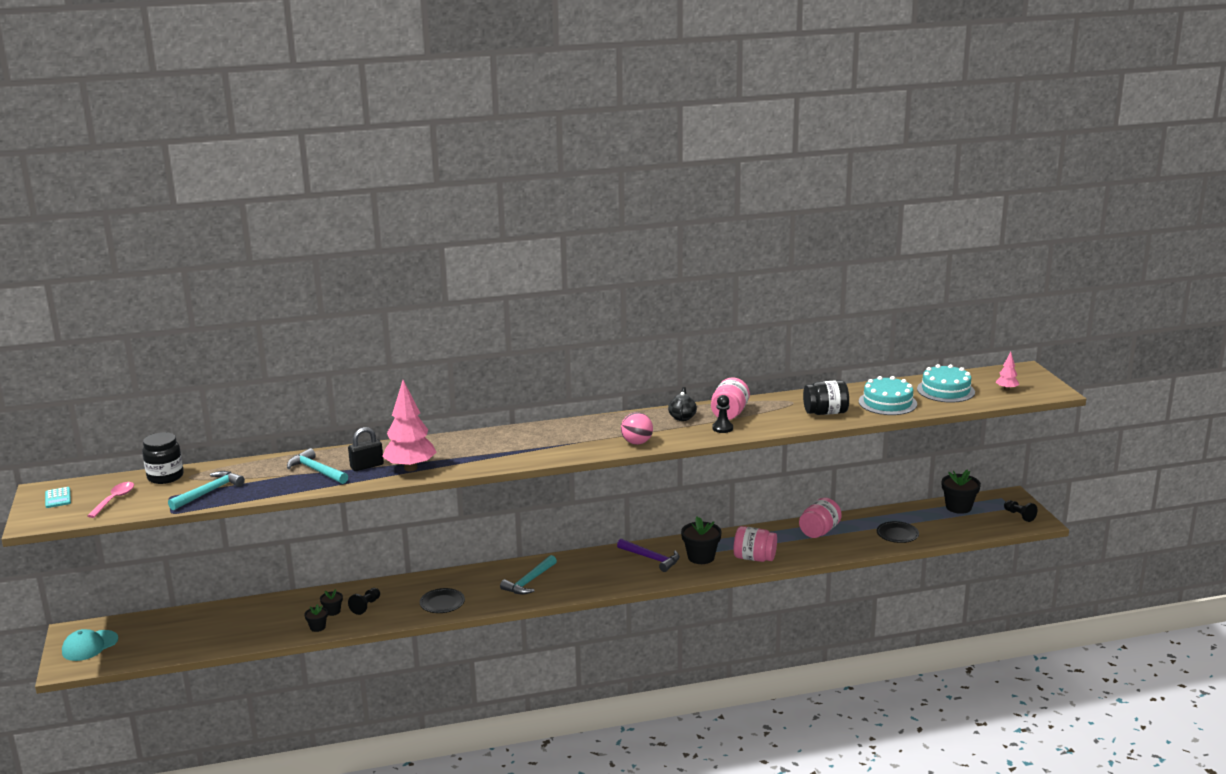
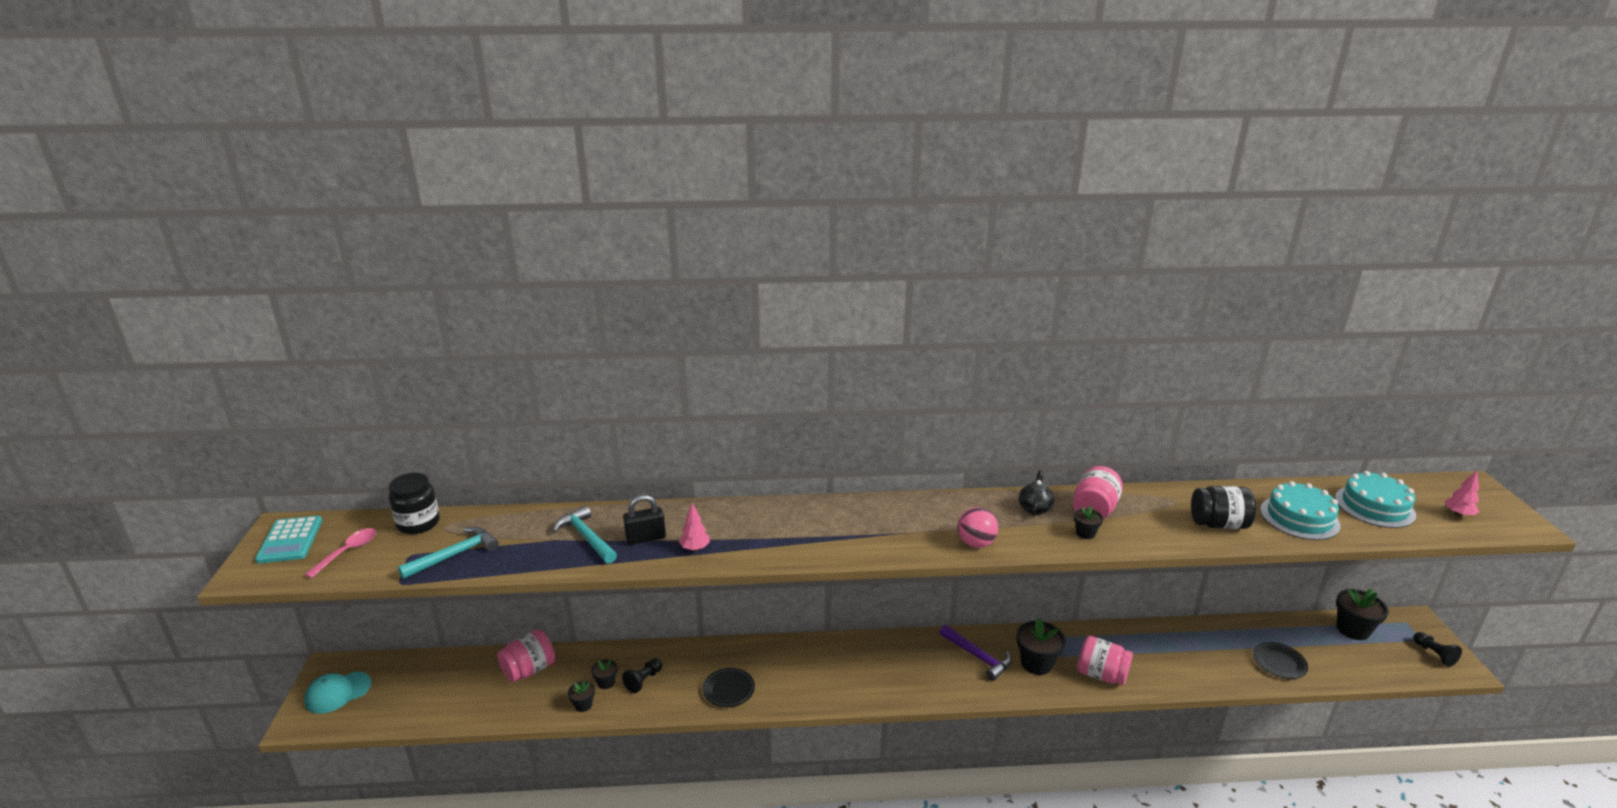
camera: 10 degrees right, 5 degrees up
(58, 498) = (290, 540): turquoise calculator -> turquoise calculator, size x1.64
(410, 468) = (695, 548): pink tree -> pink tree, size x0.47
(529, 581) = (833, 671): turquoise hammer -> none
(722, 428) = (1085, 533): black pawn -> black flower pot
(819, 531) = (1180, 643): pink jar -> pink jar (529, 670)

